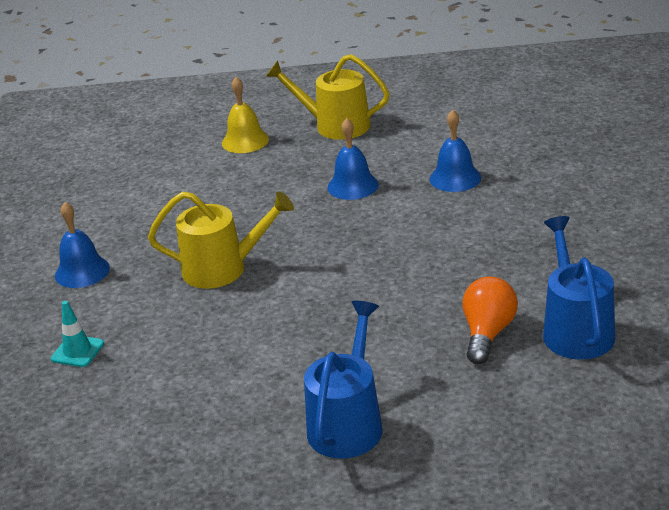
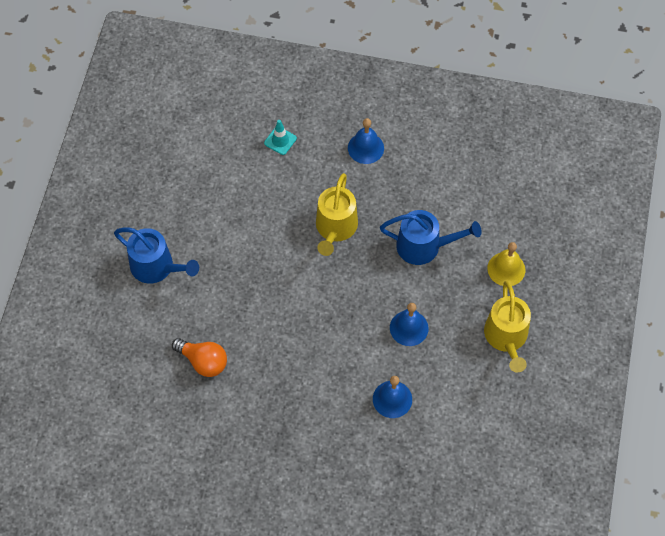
camera: 100 degrees right, 30 degrees up
(336, 126) = (506, 337): yellow watering can -> yellow watering can turned 150 degrees clockwise
(576, 330) = (185, 412): blue watering can -> blue watering can (424, 246)

